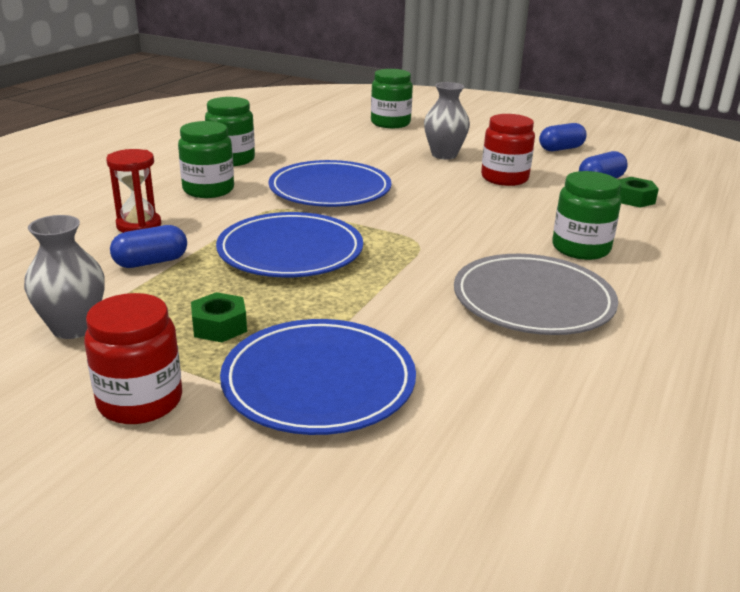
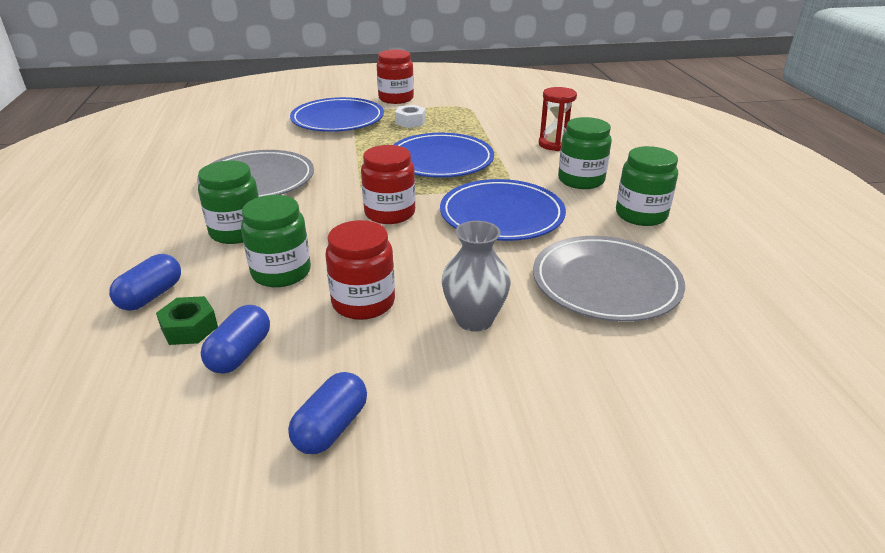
camera: 145 degrees right, 5 degrees up
(73, 328) = (468, 105): grey vase -> none
(151, 262) = (499, 132): blue capsule -> blue capsule (151, 296)
(219, 326) = (410, 122): green nut -> white nut
(340, 145) = (605, 283): none -> grey plate
(390, 123) = (644, 373): green jar -> green jar (281, 272)
(421, 219) = (390, 213): none -> red jar

